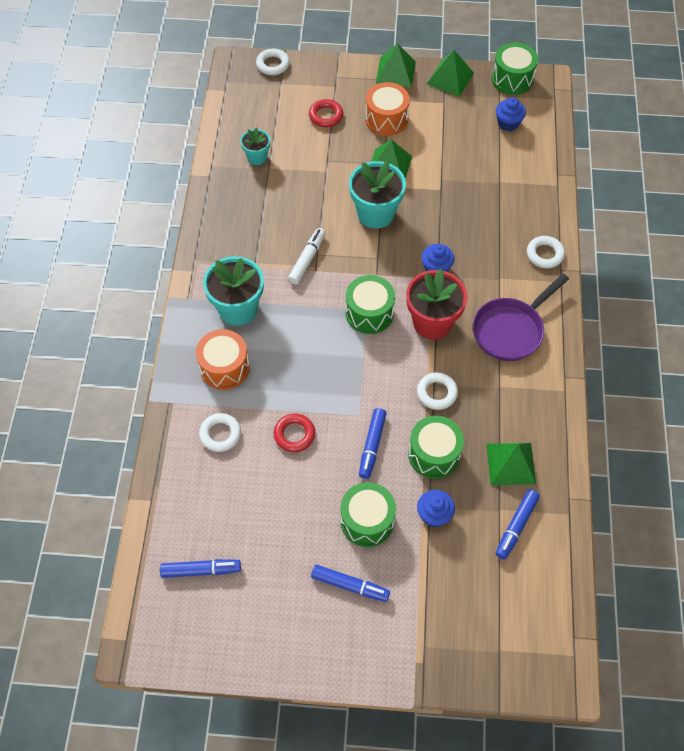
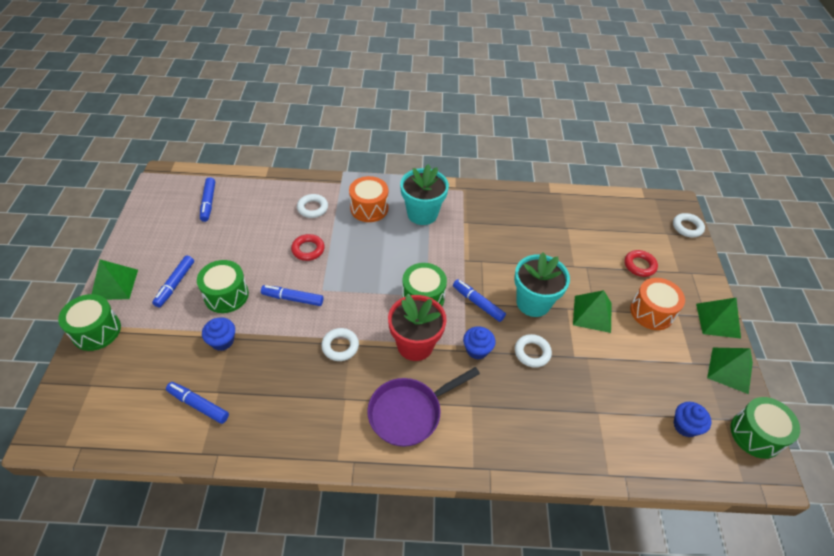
camera: 85 degrees right, 10 degrees down
(257, 157) = (577, 220): turquoise flower pot -> none
(307, 259) = (475, 254): white marker -> none
(377, 263) = (478, 303): none -> blue marker
(434, 454) = (279, 342): green drum -> green drum (96, 331)
(510, 330) = (409, 412): purple pan -> purple pan turned 75 degrees counterclockwise
(510, 463) = (262, 404): green pyramid -> green pyramid (114, 284)
(545, 254) = (507, 453): white ring -> white ring (532, 353)

